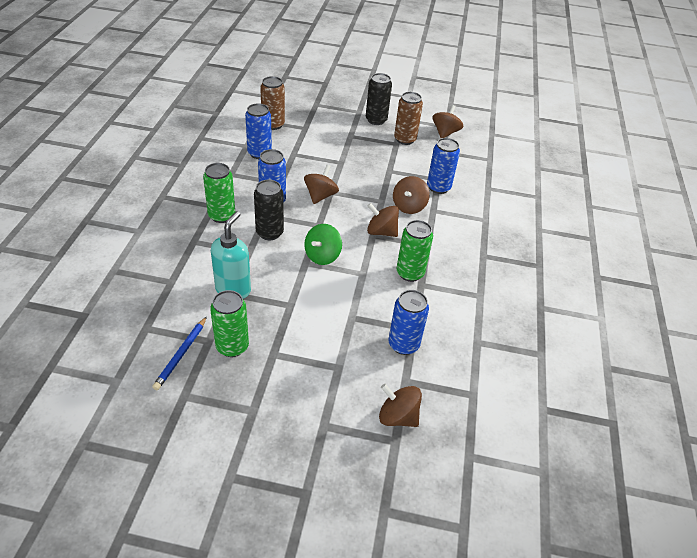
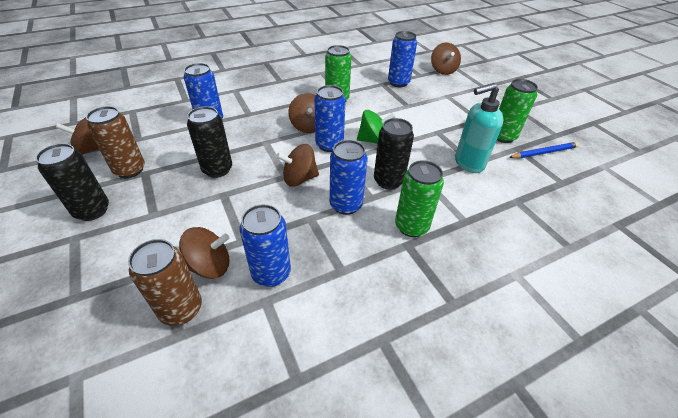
camera: 125 degrees left, 0 degrees up
(343, 229) = (329, 145): none -> blue can
(369, 169) = (217, 169): none -> black can
(409, 206) = (257, 126): brown spinning top -> brown spinning top (210, 266)

